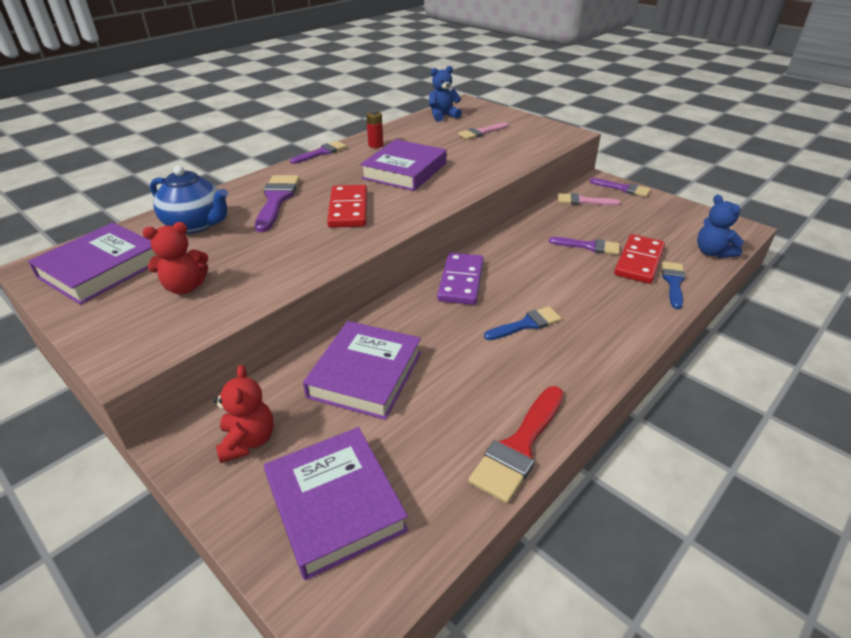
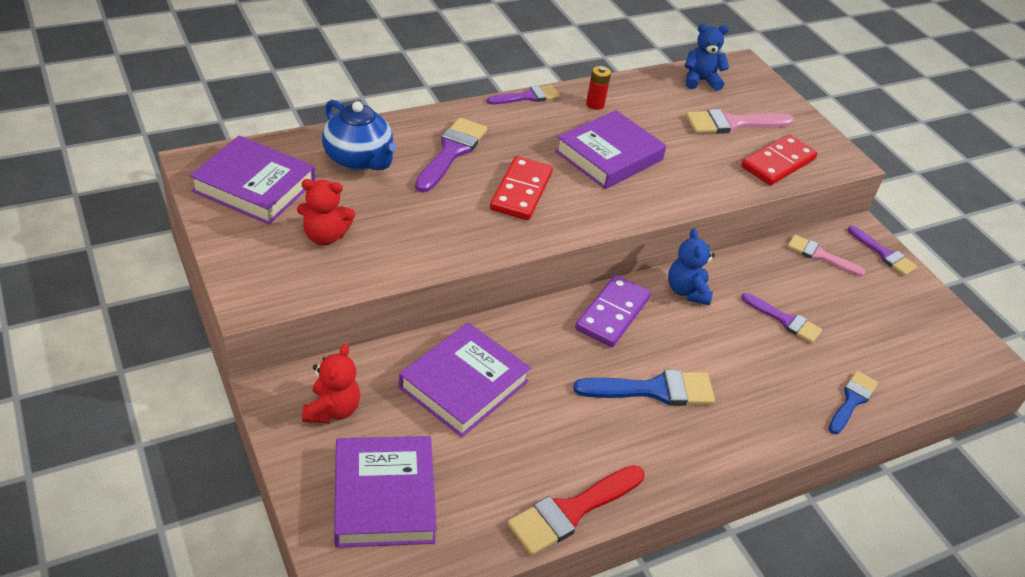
camera: 15 degrees right, 5 degrees up
(101, 269) = (254, 186): purple book -> purple book turned 60 degrees clockwise
(481, 132) = (733, 123): pink brush -> pink brush, size x1.52
(526, 324) = (653, 390): blue brush -> blue brush, size x1.52
(639, 261) = (830, 360): red domino -> red domino (778, 163)
(712, 252) = (929, 380): blue teddy bear -> blue teddy bear (687, 291)

